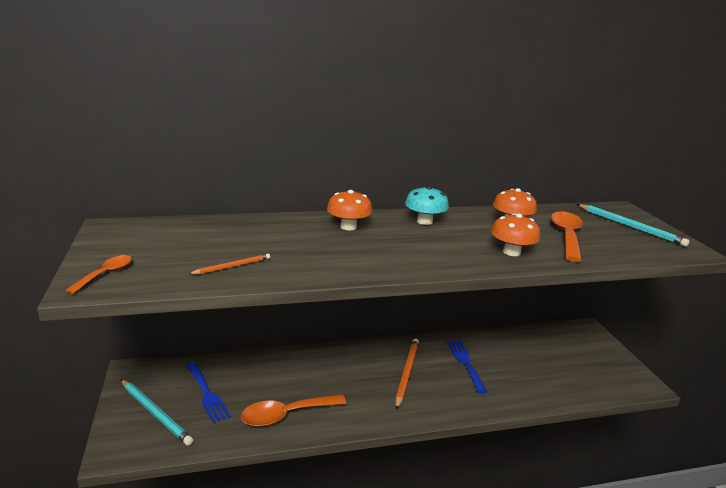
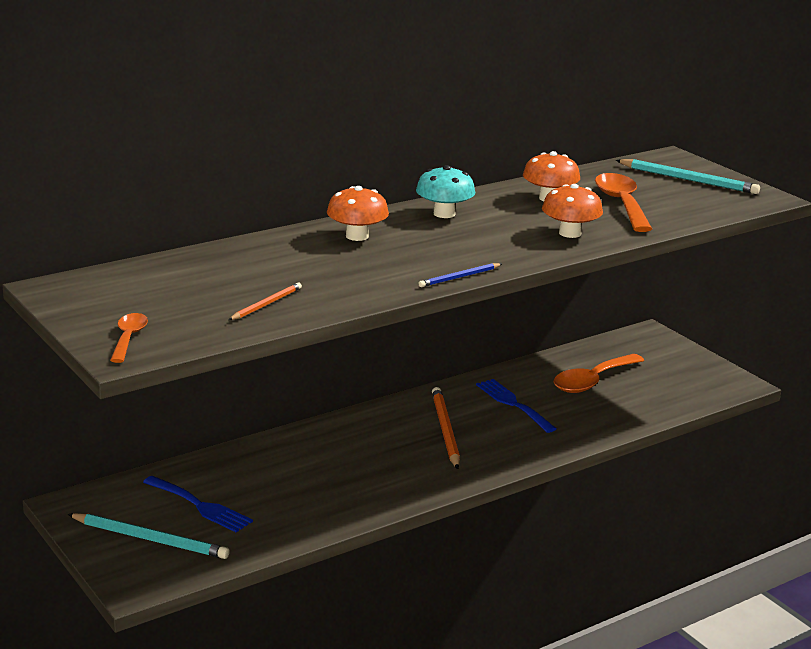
camera: 20 degrees left, 0 degrees up
(286, 415) = (322, 504): orange spoon -> orange spoon (592, 381)
(397, 272) = (459, 277): none -> blue pencil

